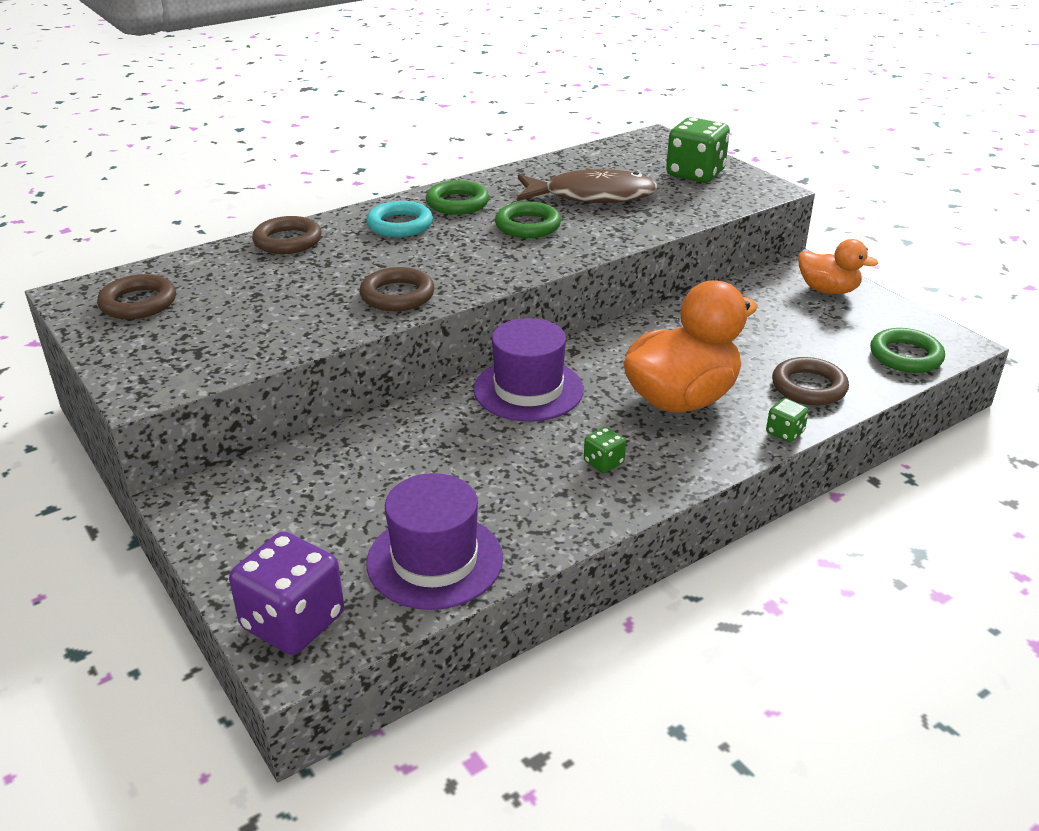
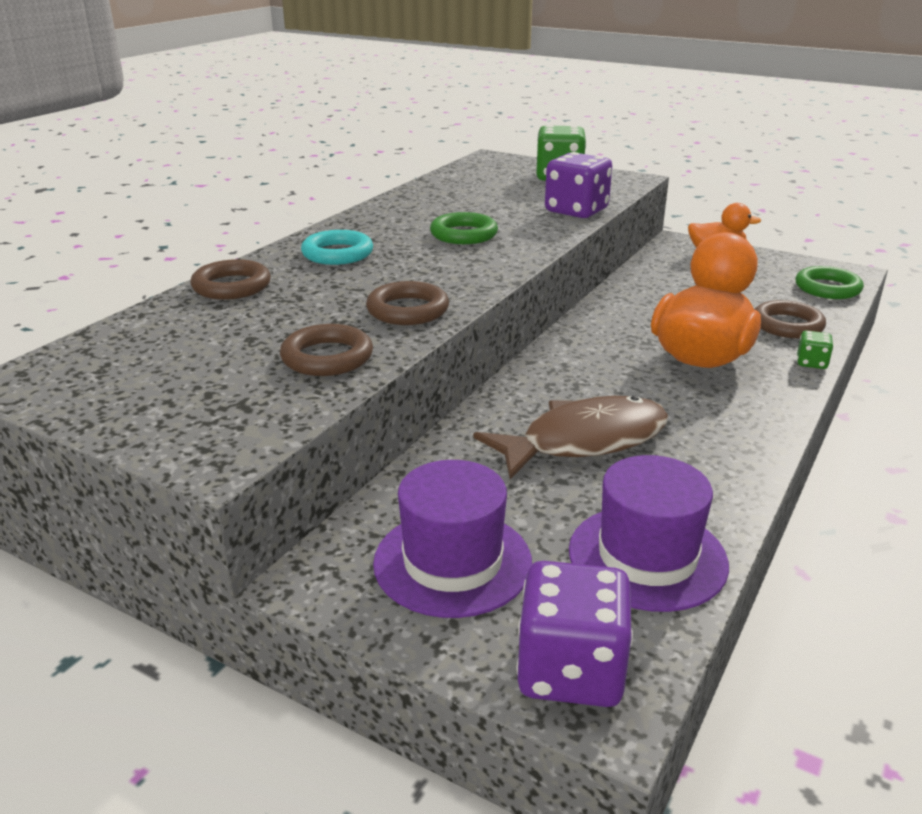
camera: 25 degrees left, 5 degrees down
(138, 303) = (113, 374): brown ring -> brown ring (327, 357)
(457, 203) = (374, 228): green ring -> none
(528, 389) = (562, 381): purple hat -> purple hat (452, 562)
(592, 196) = (493, 204): brown fish -> brown fish (584, 441)
(603, 463) = (698, 424): green dice -> none
(664, 219) = (576, 211): none -> purple dice

